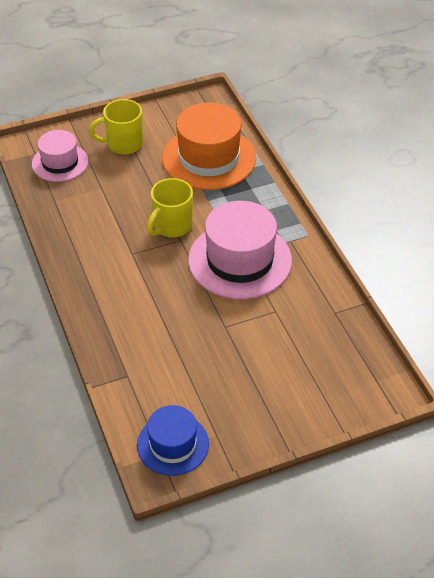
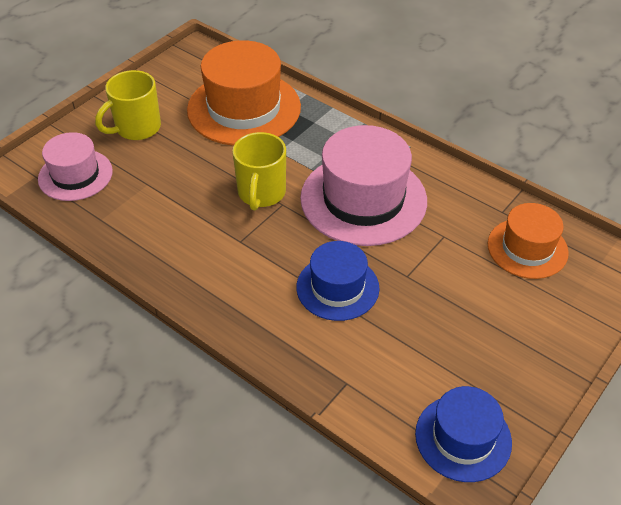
camera: 30 degrees left, 0 degrees up
(171, 313) = (337, 287): none -> blue hat
(329, 346) = (527, 248): none -> orange hat

